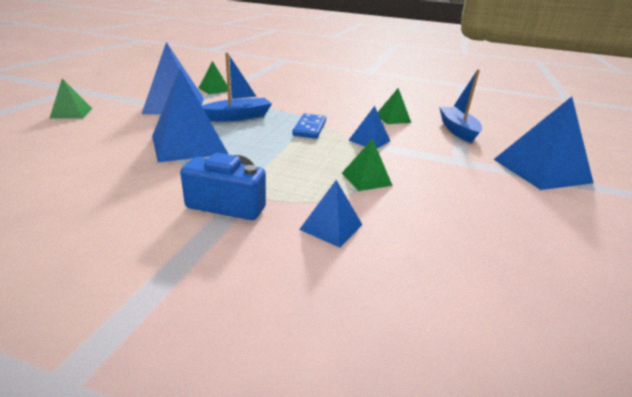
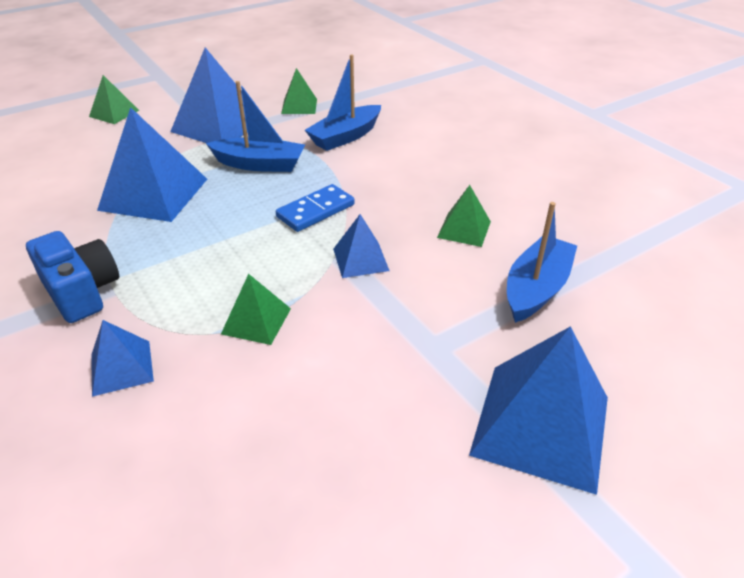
camera: 40 degrees right, 10 degrees up
(268, 97) = (345, 136): none -> blue boat

